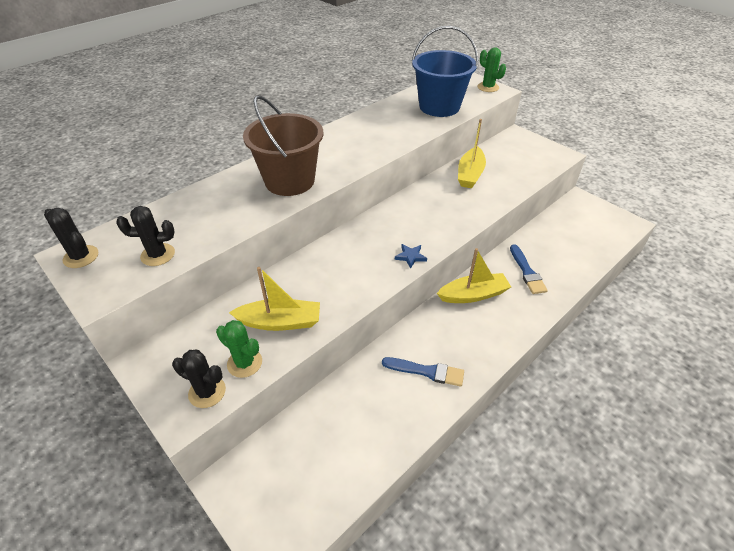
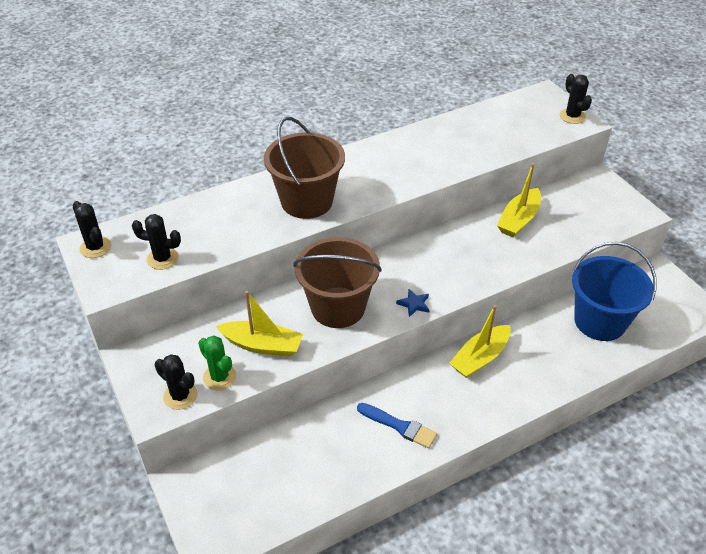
camera: 15 degrees right, 0 degrees up
(342, 273) = (338, 307): none -> brown bucket
(439, 107) = (502, 134): blue bucket -> blue bucket (600, 321)
(473, 295) = (480, 358): yellow boat -> yellow boat turned 135 degrees clockwise
(488, 87) = (572, 116): green cactus -> black cactus
(527, 272) = (551, 344): blue brush -> none

